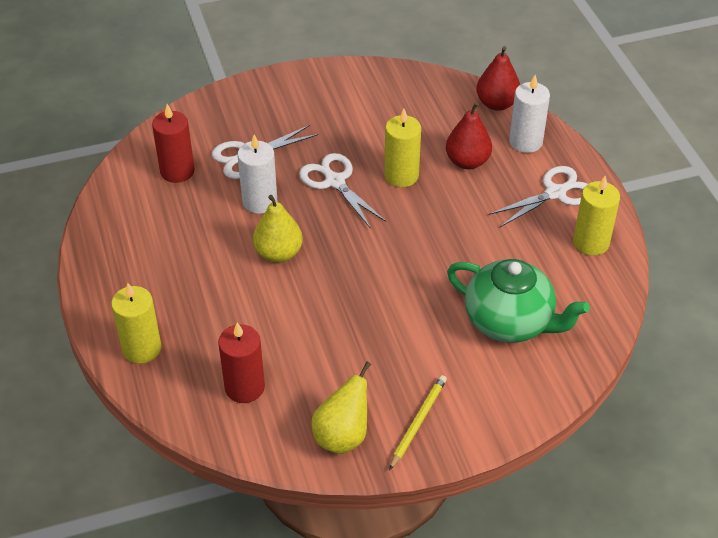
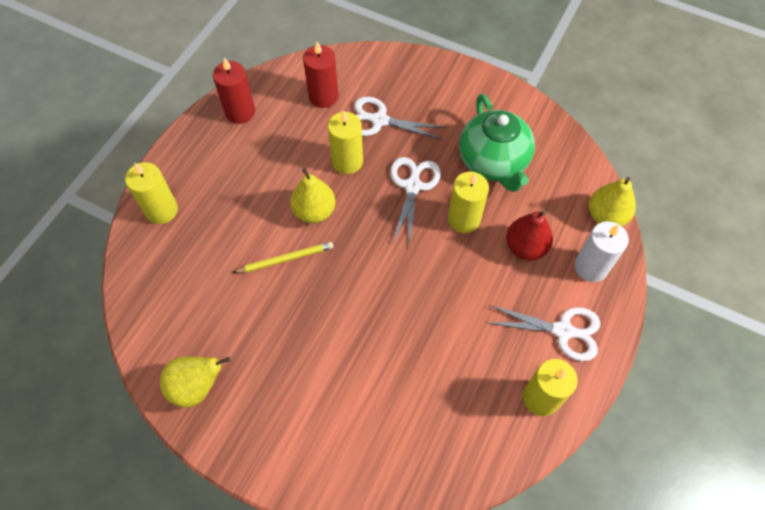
camera: 45 degrees right, 15 degrees up
(244, 387) = (184, 293): red candle -> red candle (240, 112)
(259, 201) = (347, 161): white candle -> yellow candle
(418, 422) = (252, 424): yellow pencil -> yellow pencil (286, 259)
(496, 104) = (606, 216): red pear -> yellow pear
(510, 322) = (402, 407): green teapot -> green teapot (493, 162)

